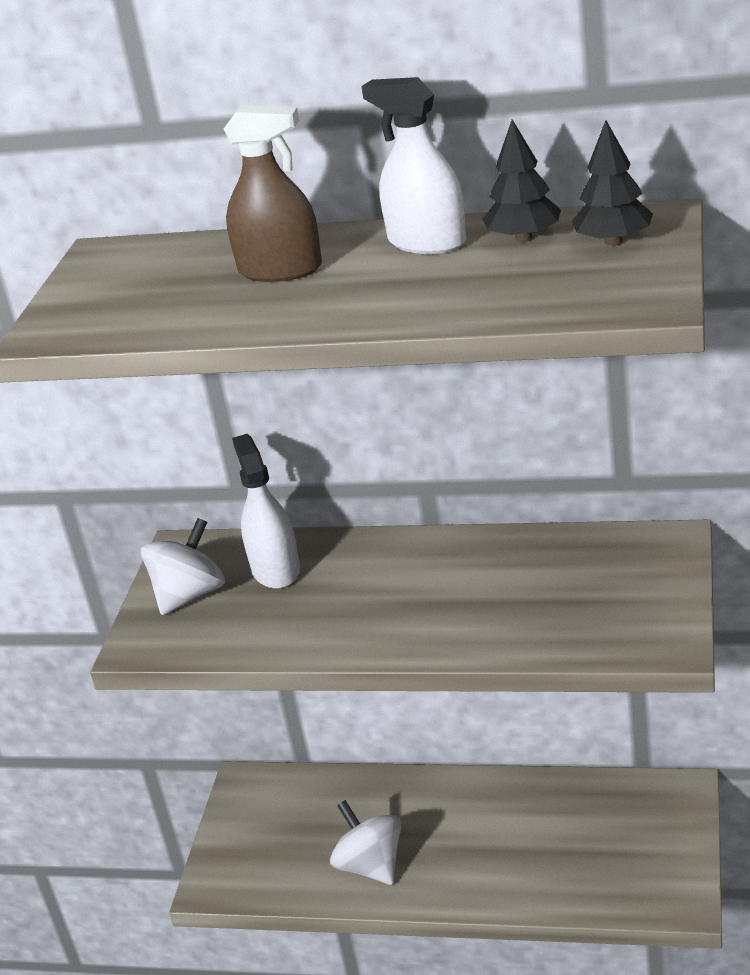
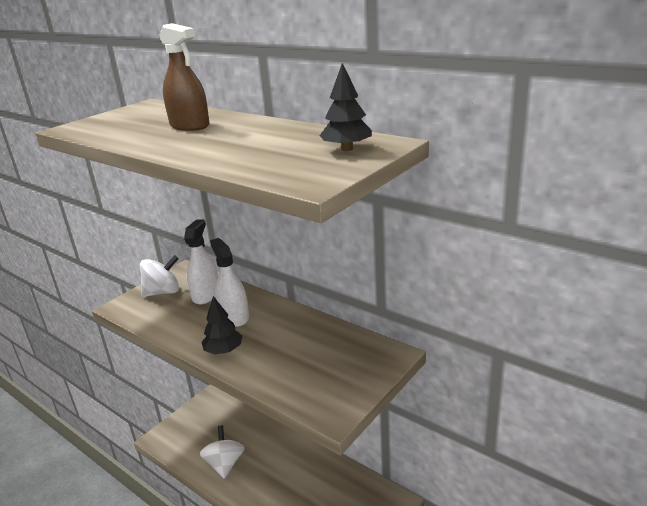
camera: 25 degrees right, 5 degrees down
(427, 242) = (265, 129): white spray bottle -> white spray bottle (234, 316)
(523, 238) = (309, 137): black tree -> black tree (224, 350)

